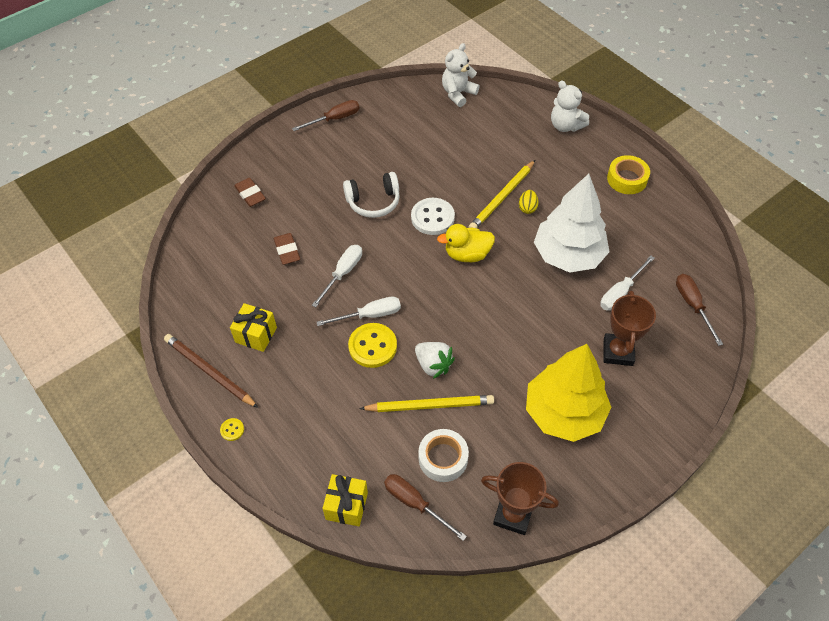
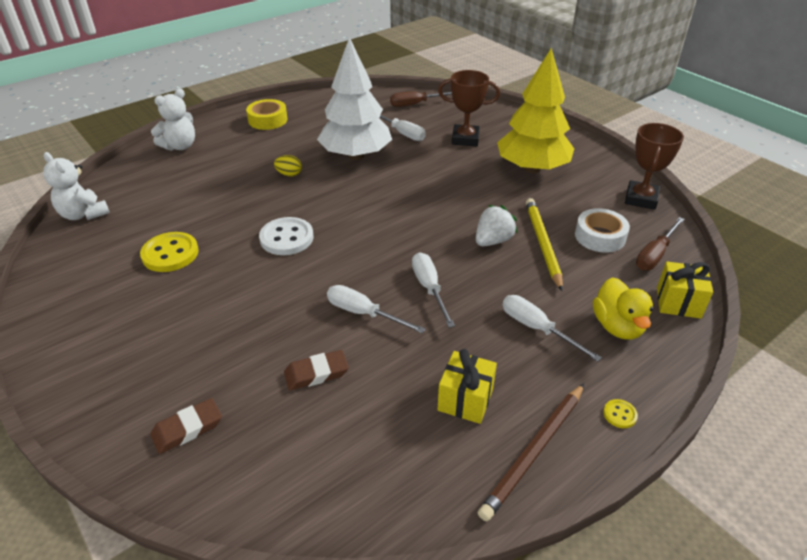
camera: 90 degrees left, 15 degrees down
(321, 387) = (537, 328): none -> white screwdriver
(335, 119) = (64, 330): brown screwdriver -> none
(372, 346) = (473, 285): yellow button -> yellow button (170, 254)
(373, 201) = (246, 287): white headphones -> none
(467, 254) = (346, 215): yellow duck -> yellow duck (617, 326)
(502, 197) = (270, 189): yellow pencil -> none

